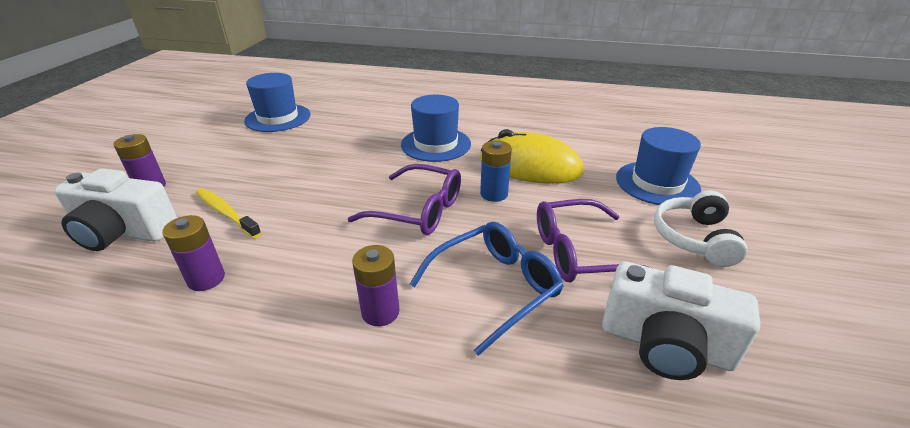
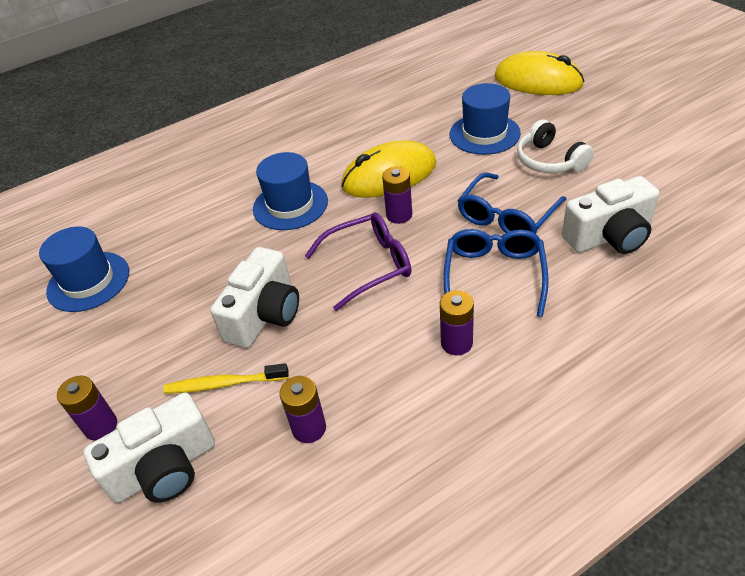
camera: 40 degrees left, 10 degrees up
(312, 193) = (264, 315): none -> white camera
(494, 194) = (399, 215): blue battery -> purple battery
(580, 252) = (507, 216): purple glasses -> blue glasses
(777, 174) = (538, 81): none -> yellow mouse

